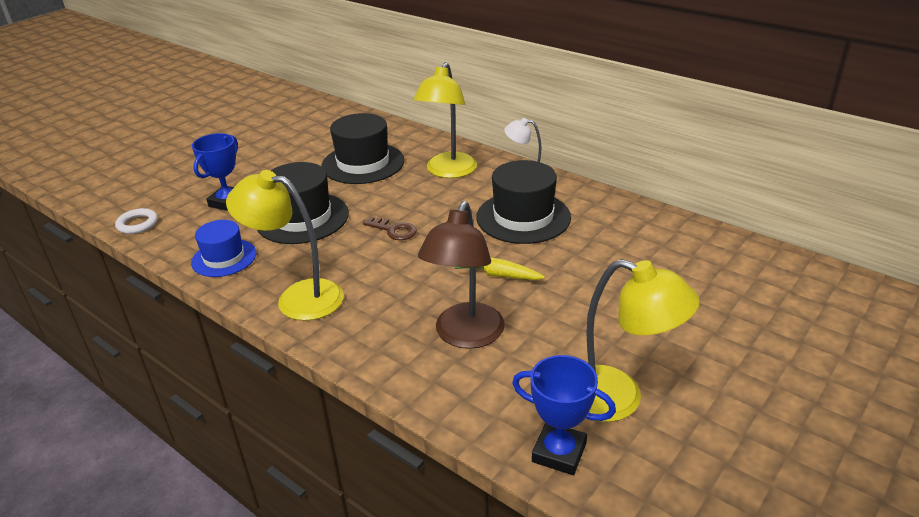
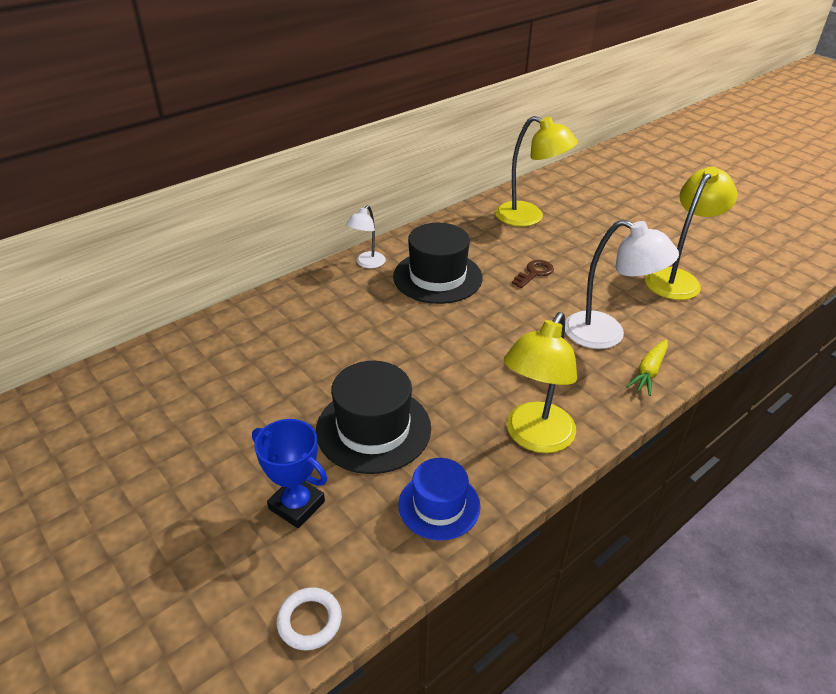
camera: 80 degrees left, 5 degrees up
(363, 163) = (266, 368): black hat -> none
(394, 230) = (429, 358): brown key -> brown key (534, 273)
(448, 172) = (327, 308): yellow lamp -> yellow lamp (529, 217)
(465, 336) = (606, 334): brown lamp -> white lamp
(498, 275) = (525, 305): yellow carrot -> yellow carrot (648, 372)
(559, 452) = (730, 312): blue trophy -> none

